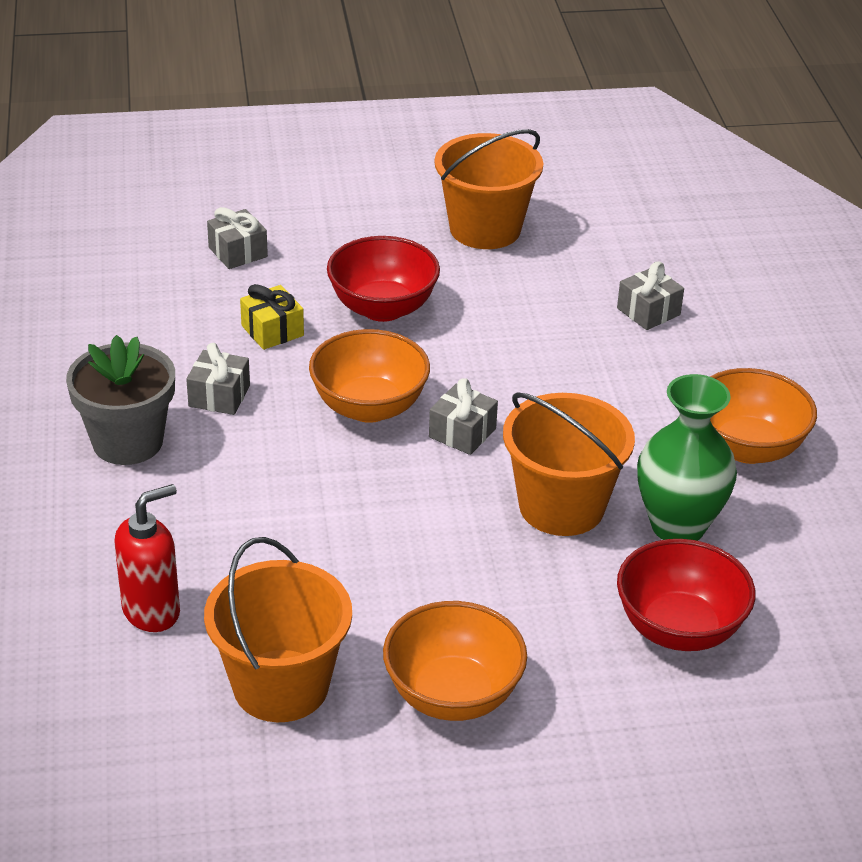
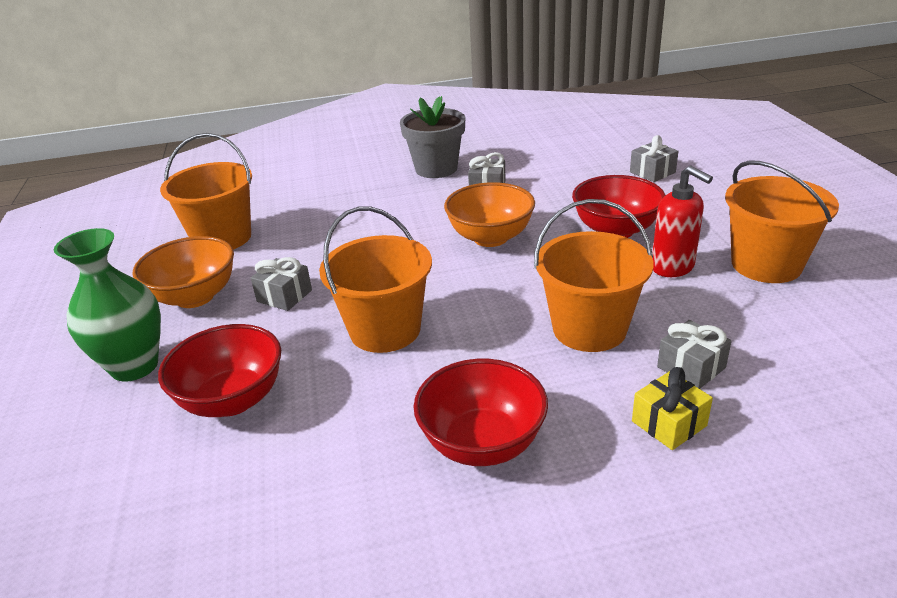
camera: 90 degrees right, 5 degrees down
(152, 611) = (291, 195): red soap dispenser -> red soap dispenser (673, 267)
(272, 331) = (565, 194): yellow gift -> yellow gift (669, 423)
(462, 433) = (469, 277): grey gift -> grey gift (284, 296)
(580, 359) = (589, 329): none -> orange bucket
(678, 526) = (361, 396): green vase -> green vase (134, 366)
(747, 447) = (482, 443): orange bowl -> red bowl

